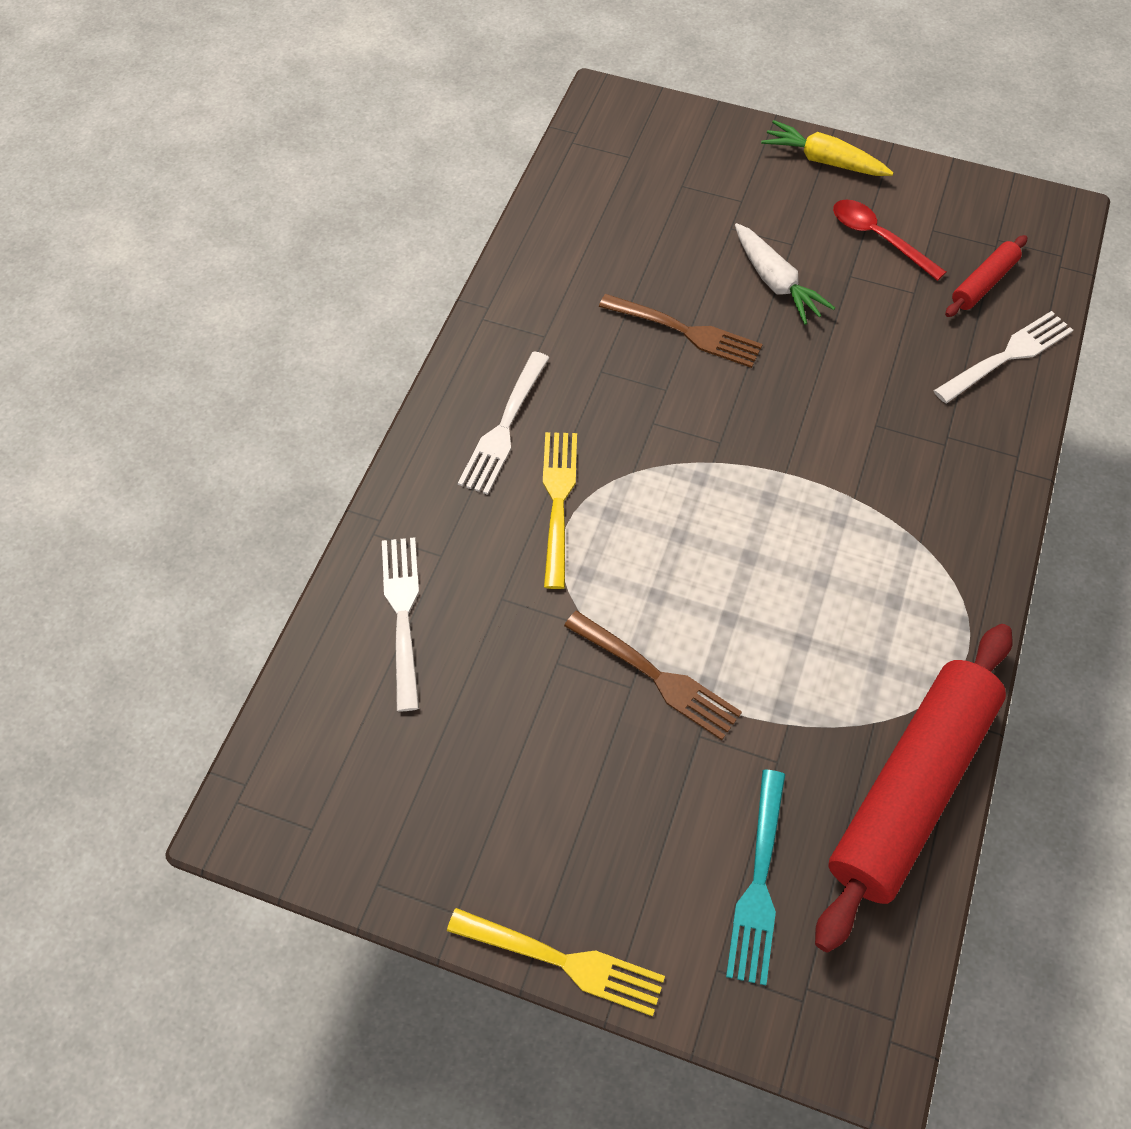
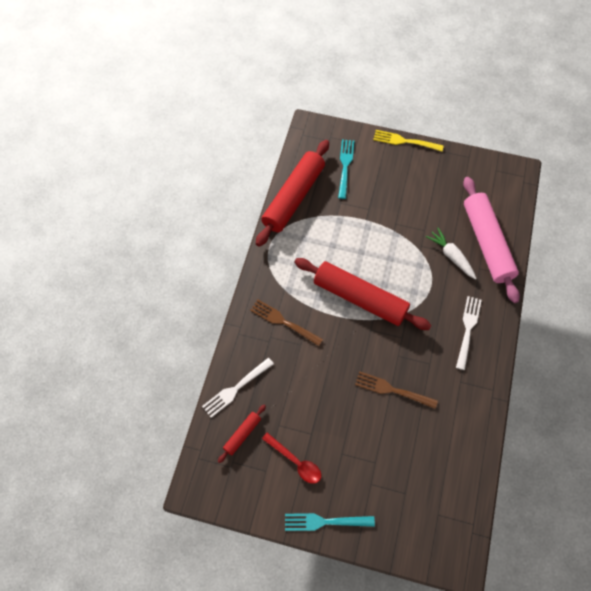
camera: 175 degrees right, 5 degrees up
(403, 615) = (487, 243): white fork -> pink rolling pin
(558, 502) = (436, 295): yellow fork -> none
(655, 676) = (387, 228): brown fork -> brown fork (284, 322)
(740, 508) = (360, 298): none -> red rolling pin
(776, 282) = (349, 425): white carrot -> white carrot (451, 256)
(823, 160) = (325, 521): yellow carrot -> turquoise fork

